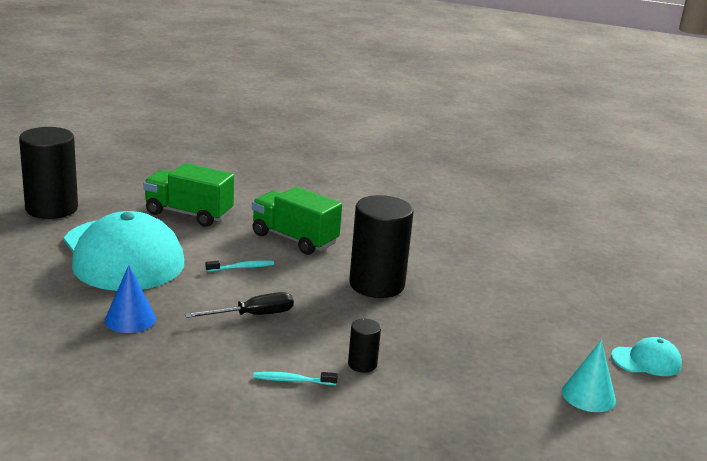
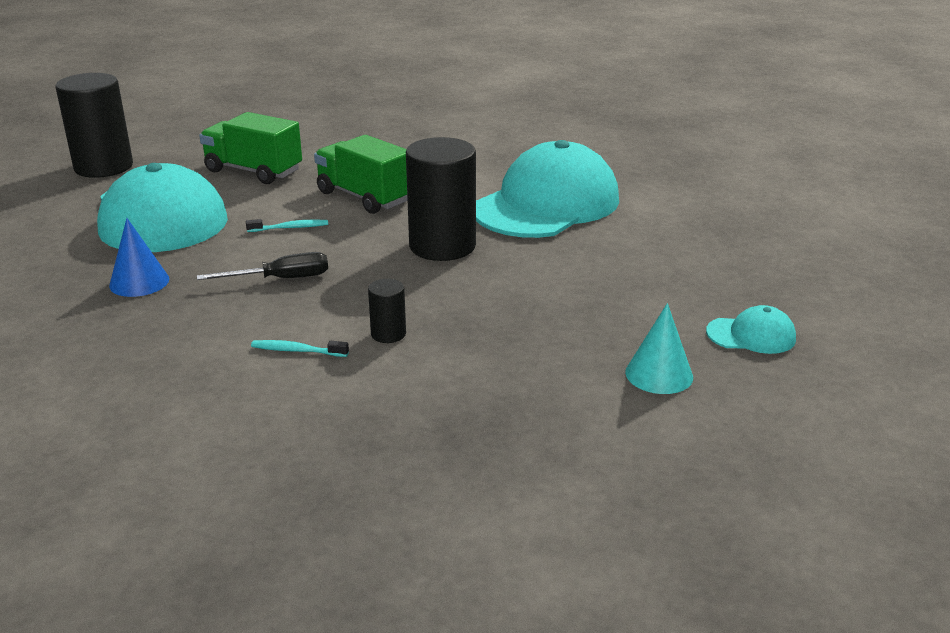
camera: 10 degrees right, 5 degrees up
(447, 247) = (546, 204): none -> turquoise cap

